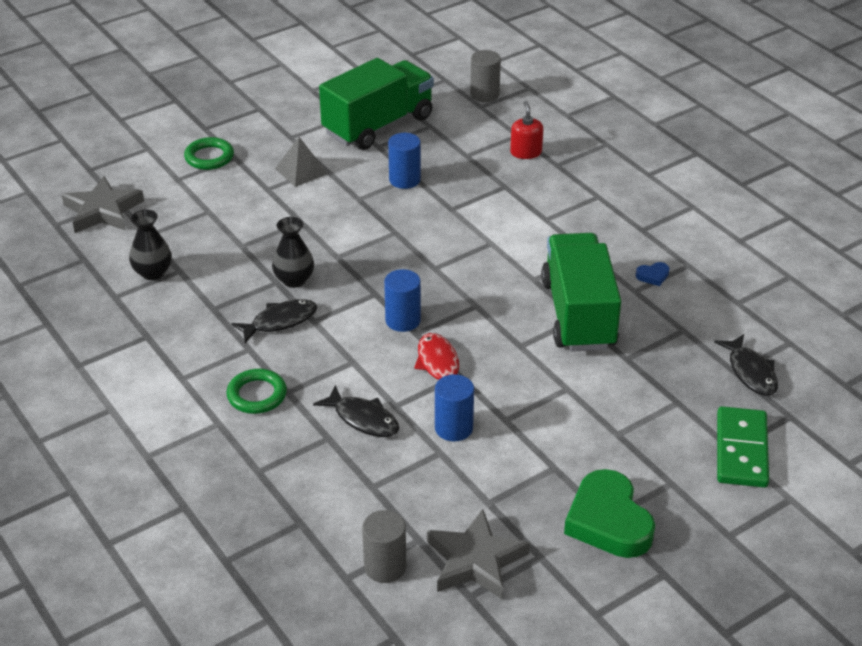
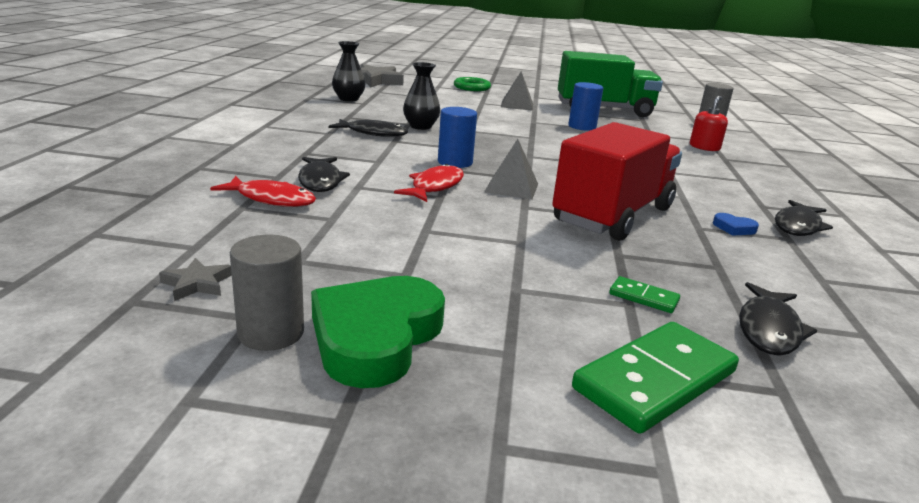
camera: 40 degrees right, 15 degrees down
(257, 395) = (285, 146): green ring -> none
(373, 464) = (271, 199): none -> red fish
(385, 567) = (131, 244): grey cylinder -> grey cylinder (271, 333)
(453, 428) = (373, 214): blue cylinder -> none
(475, 560) = (197, 284): grey star -> grey star, size x0.48
(483, 327) = (511, 187): none -> grey pyramid
(578, 314) = (613, 215): green truck -> red truck
(678, 391) = (643, 297): none -> green domino
(681, 244) = (797, 226): none -> black fish

